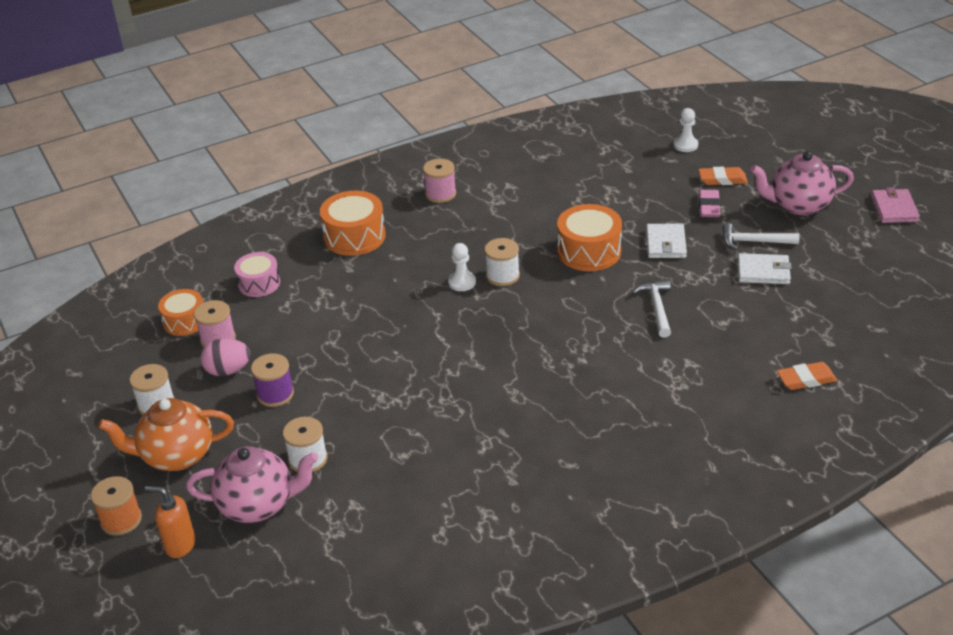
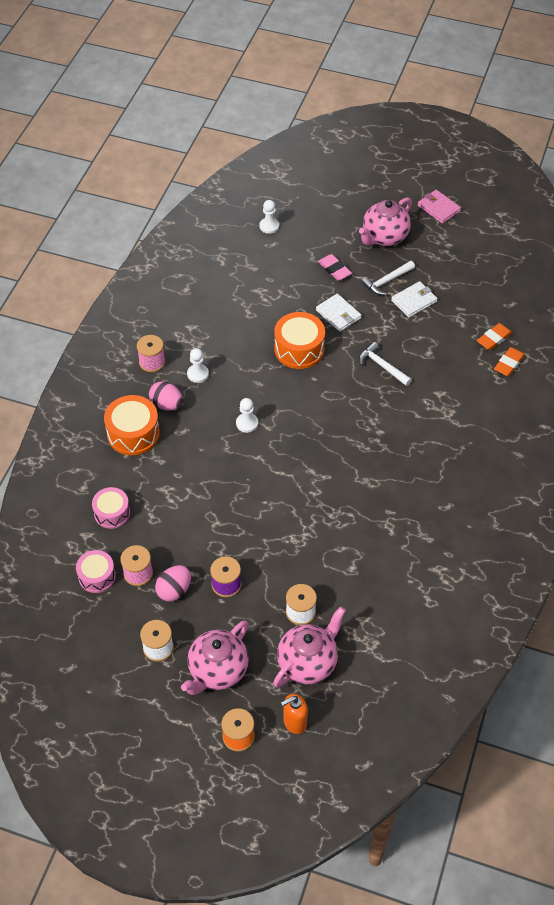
camera: 45 degrees left, 15 degrees up
(176, 456) = (217, 671): orange teapot -> pink teapot
(185, 321) = (97, 576): orange drum -> pink drum
(411, 231) = (167, 404): none -> pink egg
(468, 222) = (198, 374): none -> white pawn
(502, 276) = (267, 402): white spool -> none
(722, 179) = (320, 242): orange eraser -> orange eraser (494, 339)

